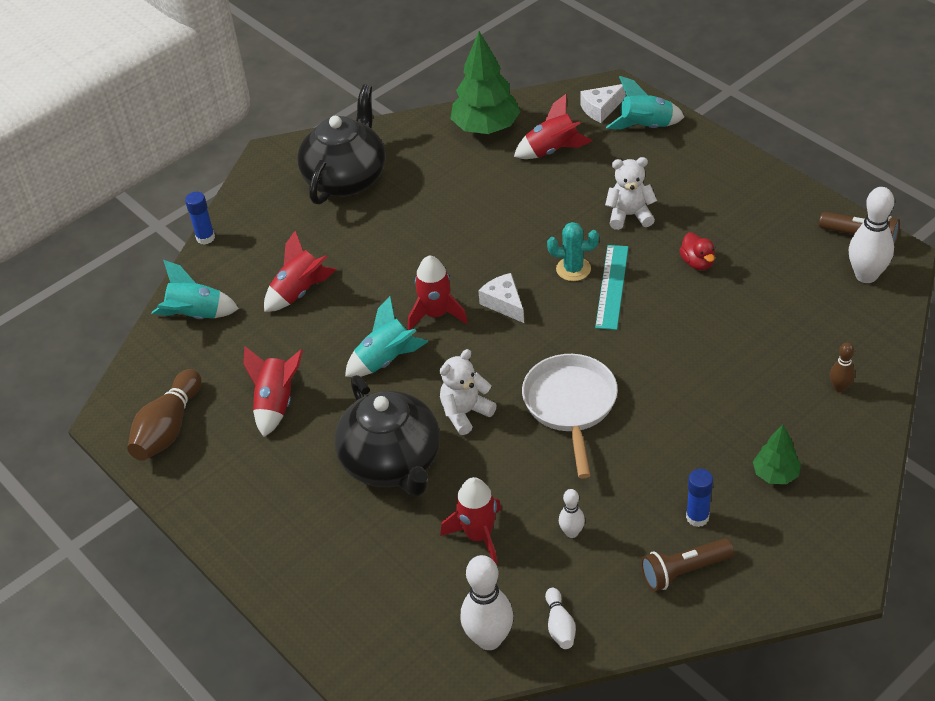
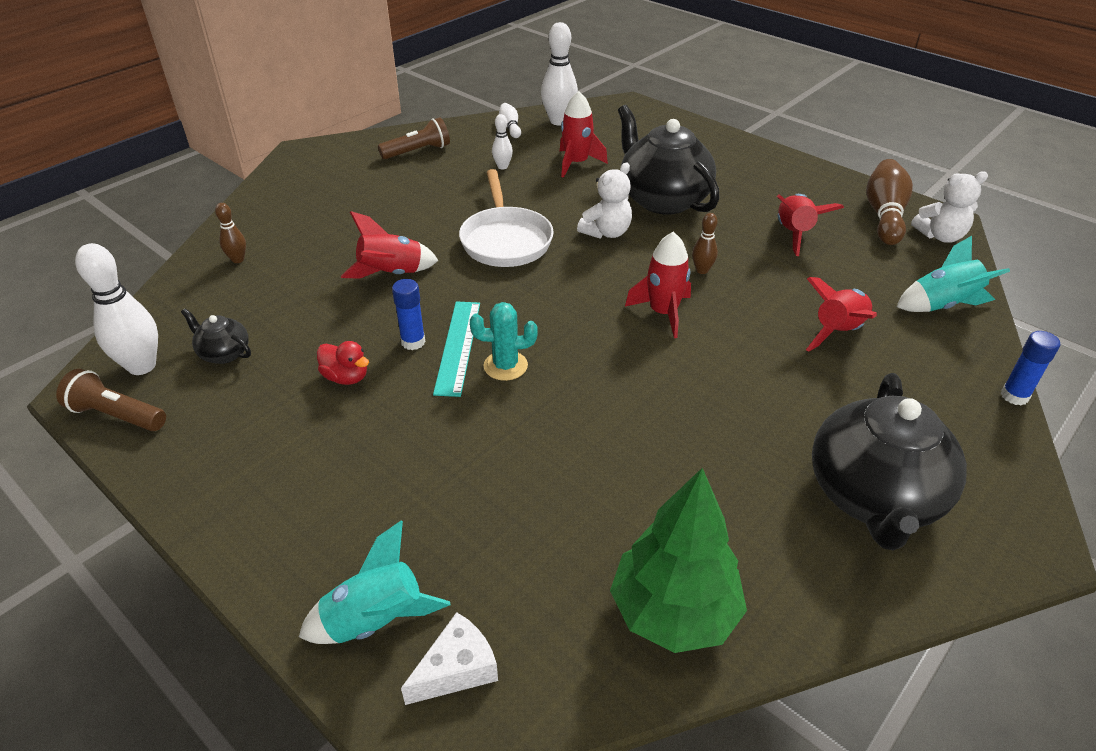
camera: 170 degrees right, 5 degrees down
(386, 360) = (702, 270): turquoise rocket -> brown bowling pin
(504, 303) = (586, 326): white cheese -> none
(552, 150) = (546, 561): red rocket -> red rocket (391, 274)
(629, 215) = (426, 441): white teddy bear -> white teddy bear (940, 236)
(697, 262) = (346, 377): red duck -> red duck turned 150 degrees clockwise
(697, 517) = (401, 177): blue glue stick -> blue glue stick (413, 342)
(775, 474) = (327, 201): green tree -> none
(804, 285) = (224, 353): none -> black teapot

